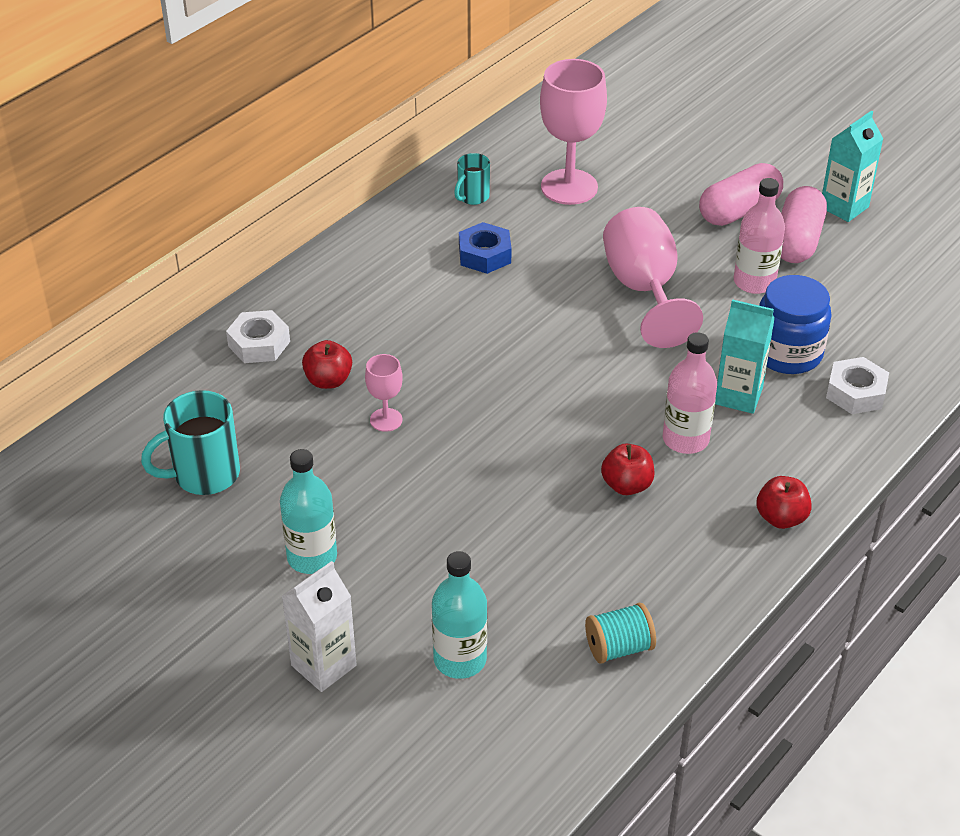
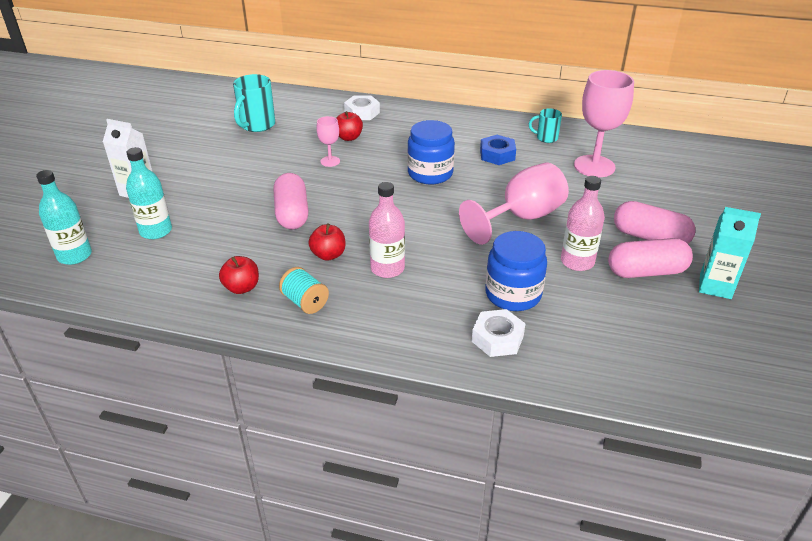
camera: 65 degrees right, 5 degrees down
(204, 475) = (256, 125): turquoise mug -> turquoise mug turned 105 degrees counterclockwise
(312, 557) = (213, 168): turquoise bottle -> turquoise bottle (75, 255)
(490, 331) = (430, 174): none -> blue jar
(505, 496) = (292, 213): none -> pink capsule
(618, 647) = (184, 285): turquoise spool -> turquoise spool (305, 302)
(738, 396) = (448, 282): turquoise carton -> none
(781, 518) = (336, 329): red apple -> red apple (242, 288)

